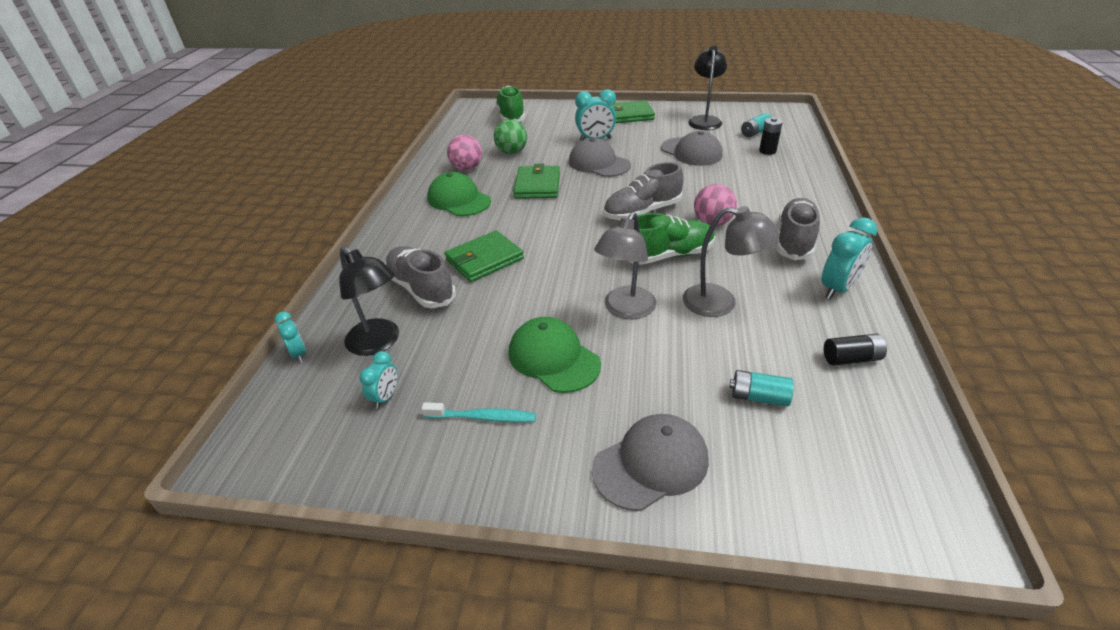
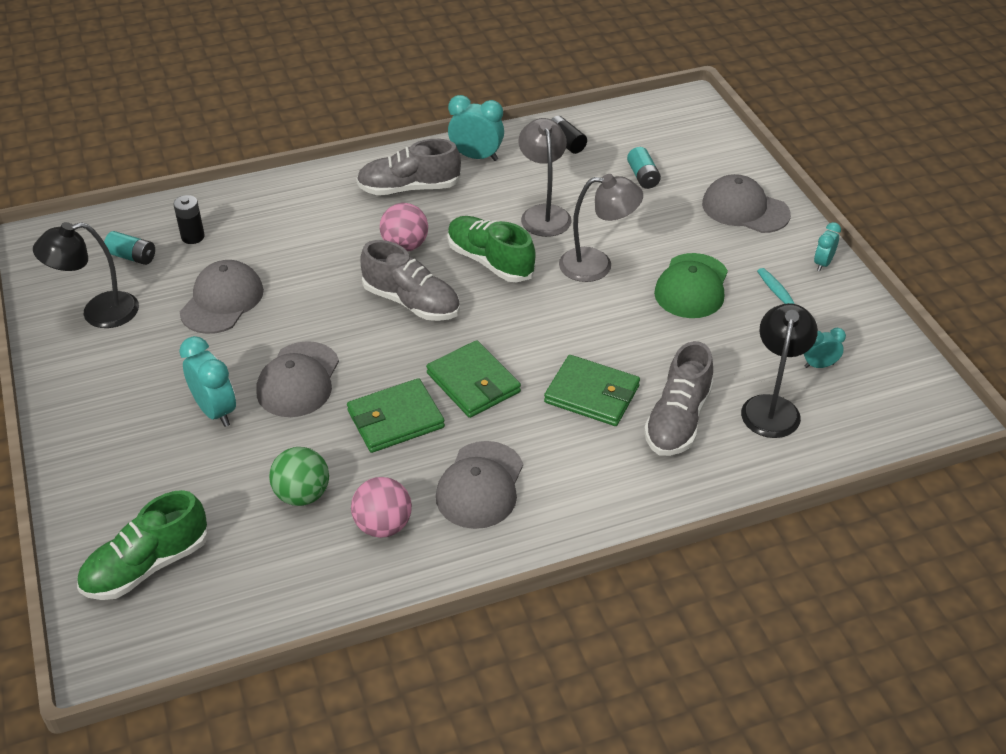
camera: 120 degrees left, 5 degrees up
(299, 354) = (835, 458): turquoise clock -> turquoise clock (823, 263)
(459, 200) = (480, 485): green cap -> grey cap
(629, 115) = (98, 403): green wallet -> green wallet (473, 383)

